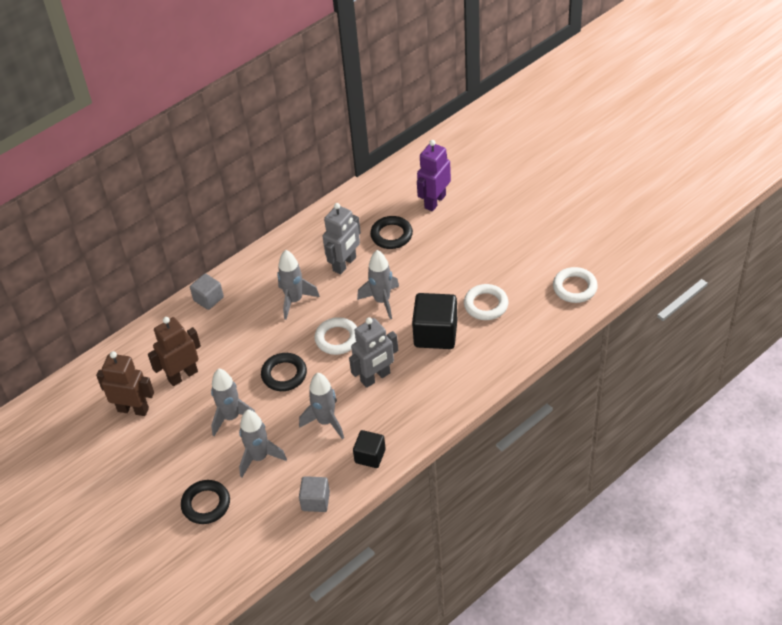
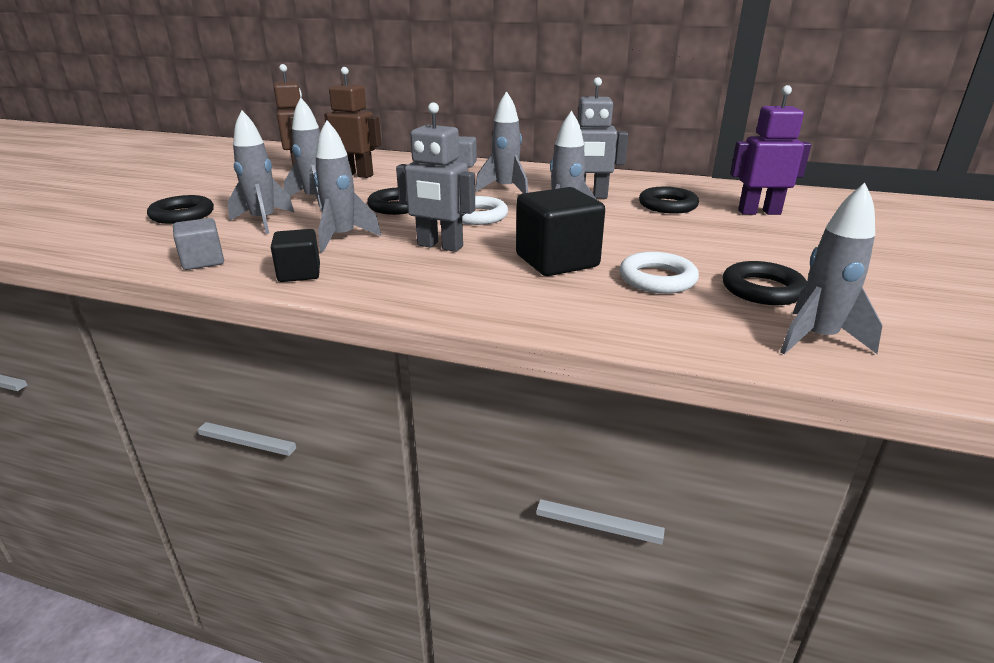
camera: 55 degrees right, 20 degrees down
(524, 273) = (762, 289): none -> black ring
(574, 287) = (817, 339): white ring -> grey rocket

